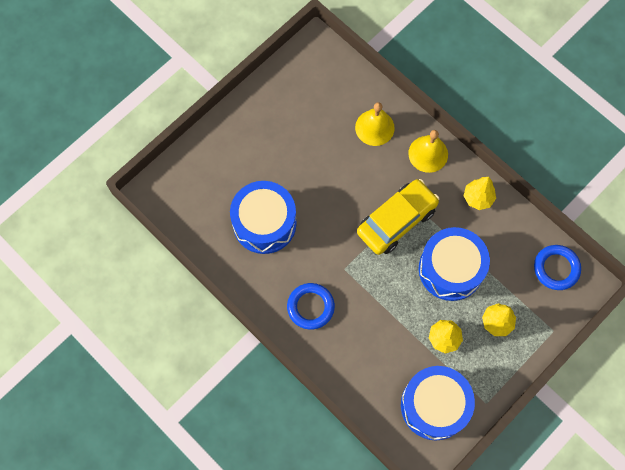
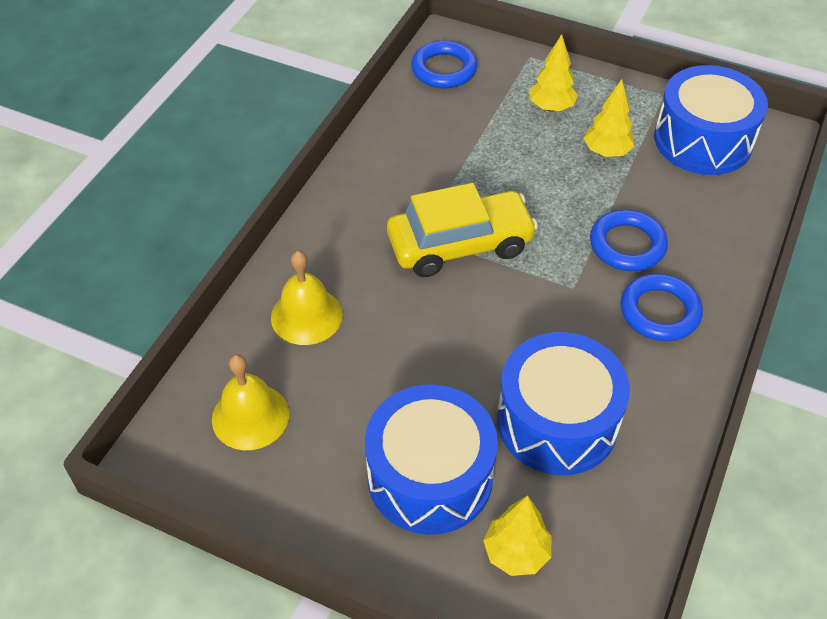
camera: 110 degrees left, 20 degrees down
(364, 313) = (627, 245): none -> blue ring
(396, 221) = (460, 245): yellow car -> yellow car turned 135 degrees clockwise
(428, 154) = (328, 236): yellow bell -> yellow bell (250, 416)
(450, 269) = (503, 167): blue drum -> blue drum (430, 476)
(478, 198) = (378, 164): yellow tree -> yellow tree (516, 553)

